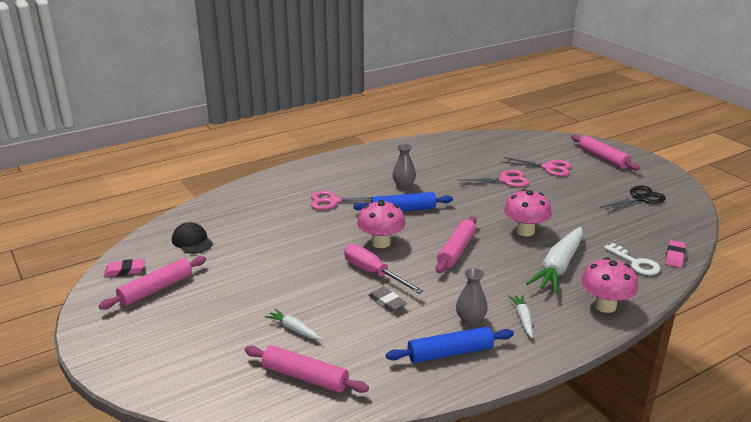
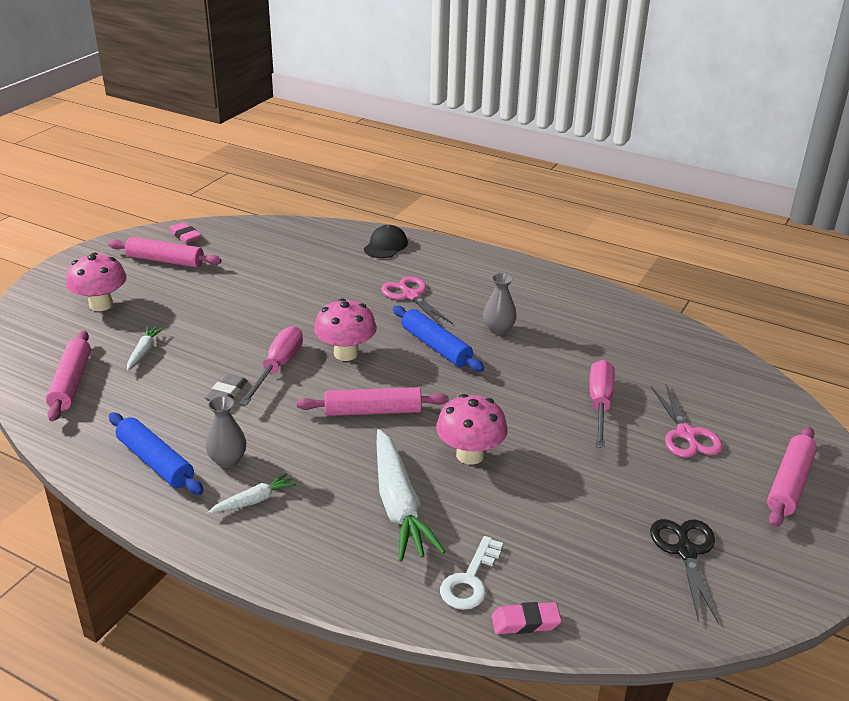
camera: 60 degrees right, 5 degrees up
(192, 241) = (259, 247): black cap -> black cap (385, 246)
(505, 180) = (600, 404): pink scissors -> pink screwdriver
(558, 267) = (399, 505): white carrot -> white carrot turned 105 degrees counterclockwise
(605, 306) = (331, 568): pink mushroom -> pink mushroom (101, 305)
(640, 198) = (686, 551): black scissors -> black scissors turned 120 degrees counterclockwise

